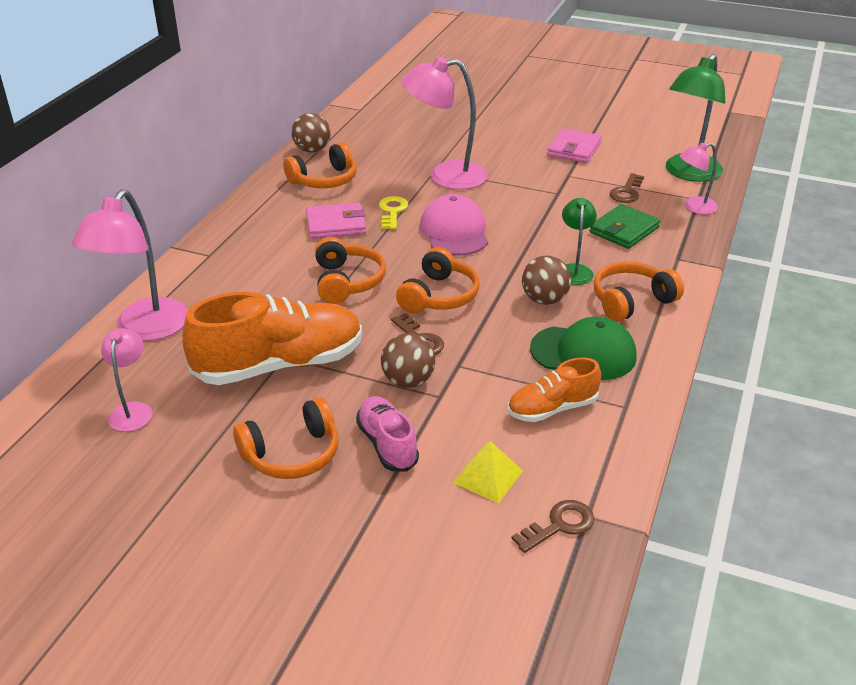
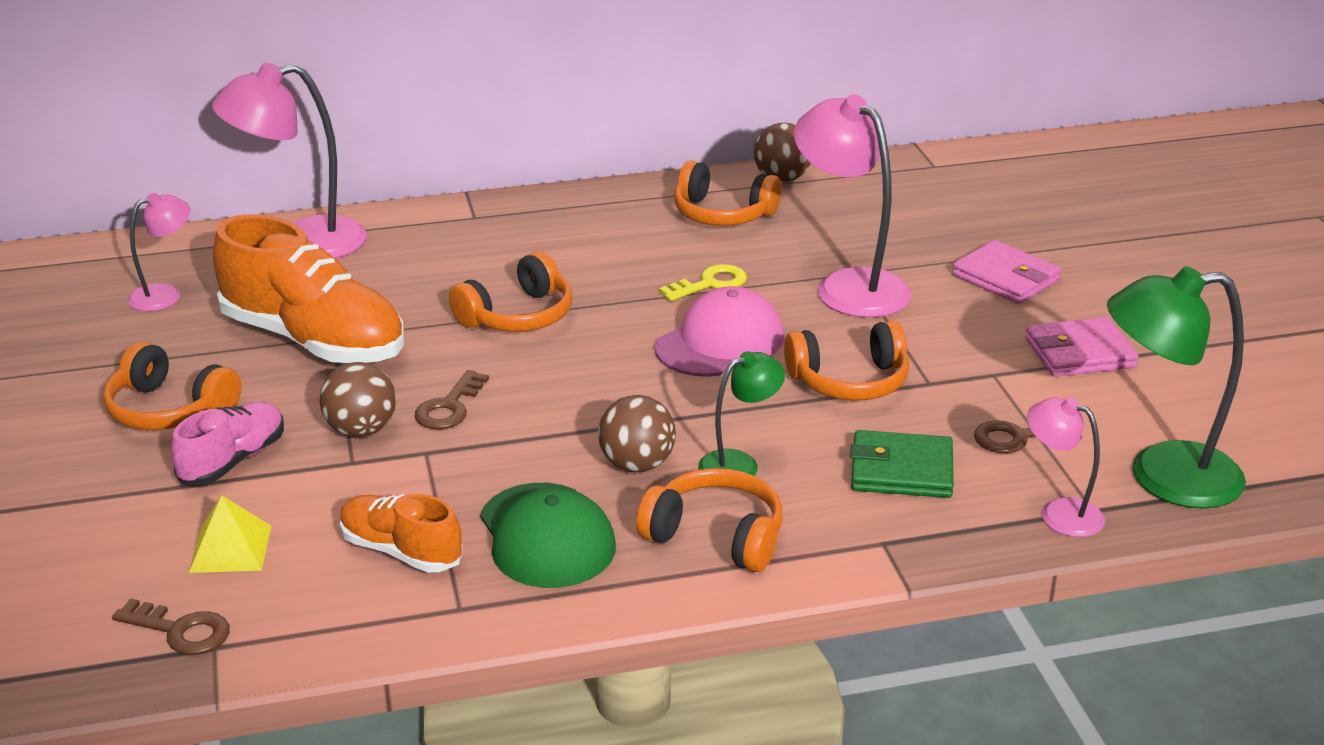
camera: 55 degrees right, 5 degrees down
(336, 224) = (631, 261): pink wallet -> pink wallet (1005, 278)
(439, 296) = (557, 386): orange headphones -> orange headphones (849, 381)

